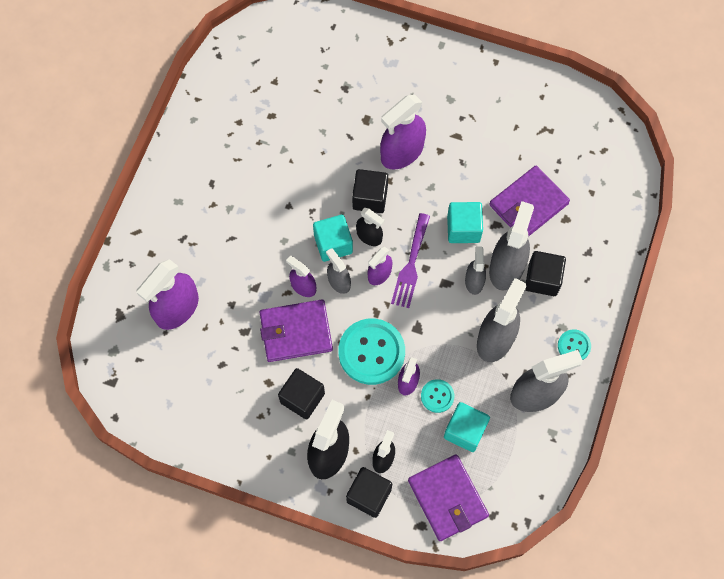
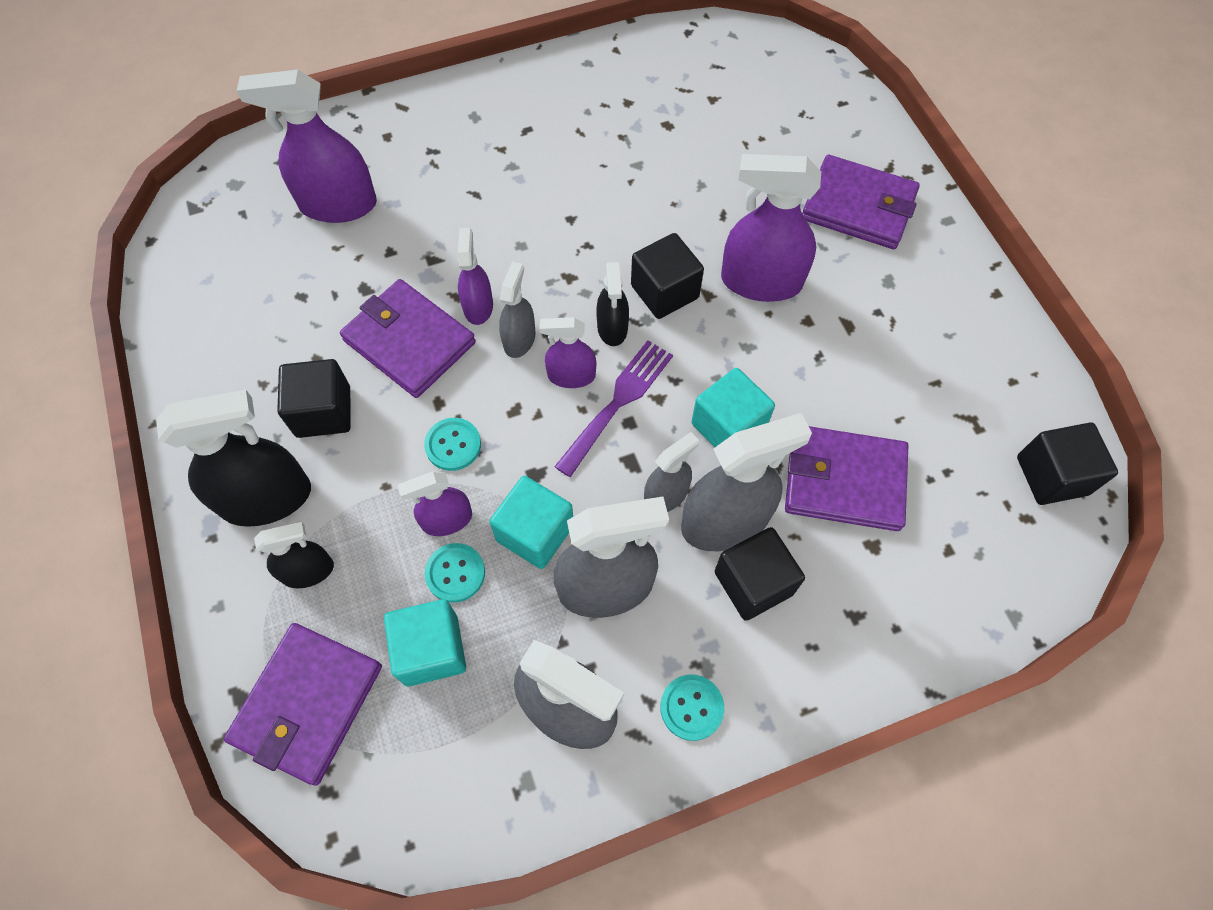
camera: 50 degrees right, 5 degrees down
(333, 244) = (564, 297): turquoise cube -> turquoise cube (535, 532)
(369, 495) = (239, 592): black cube -> black cube (1051, 475)
(371, 352) = (453, 445): turquoise button -> turquoise button, size x0.49
(399, 75) = (858, 206): none -> purple wallet
(411, 265) = (618, 402): purple fork -> purple fork turned 150 degrees clockwise

